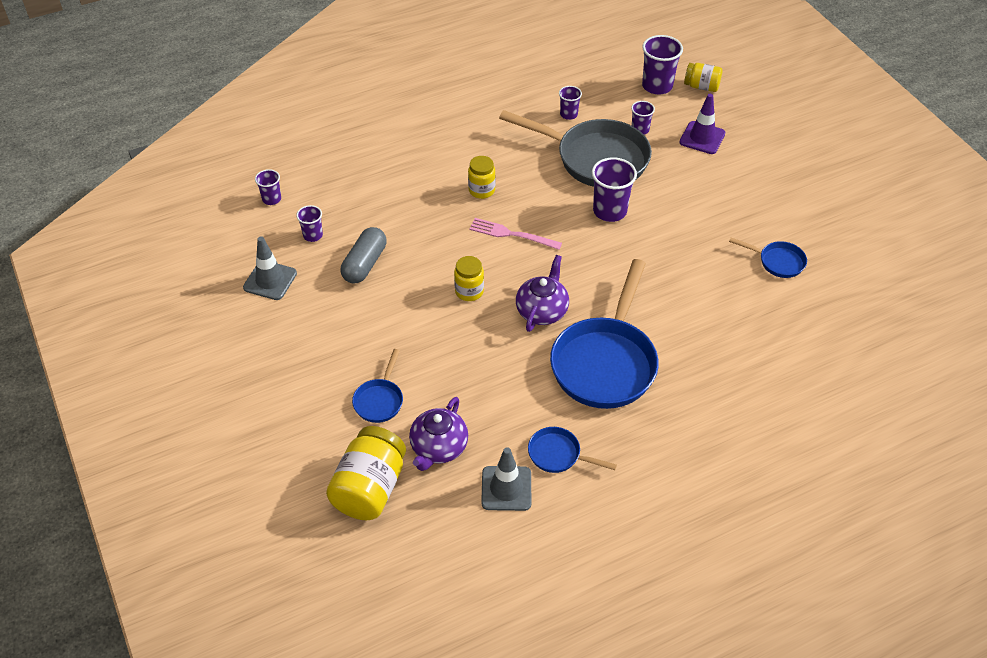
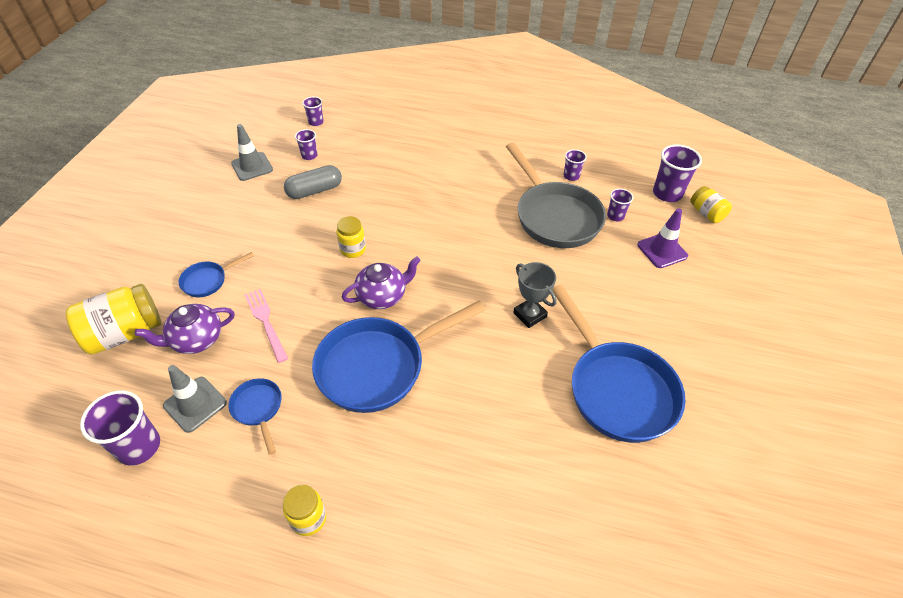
camera: 40 degrees right, 0 degrees up
(481, 190) = (446, 190): yellow jar -> yellow jar (308, 518)
(511, 234) = (429, 230): pink fork -> pink fork (265, 322)
(610, 211) = (520, 259): purple cup -> purple cup (139, 446)
(666, 250) = (529, 315): none -> grey trophy
(777, 262) = (617, 389): blue pan -> blue pan, size x2.17

